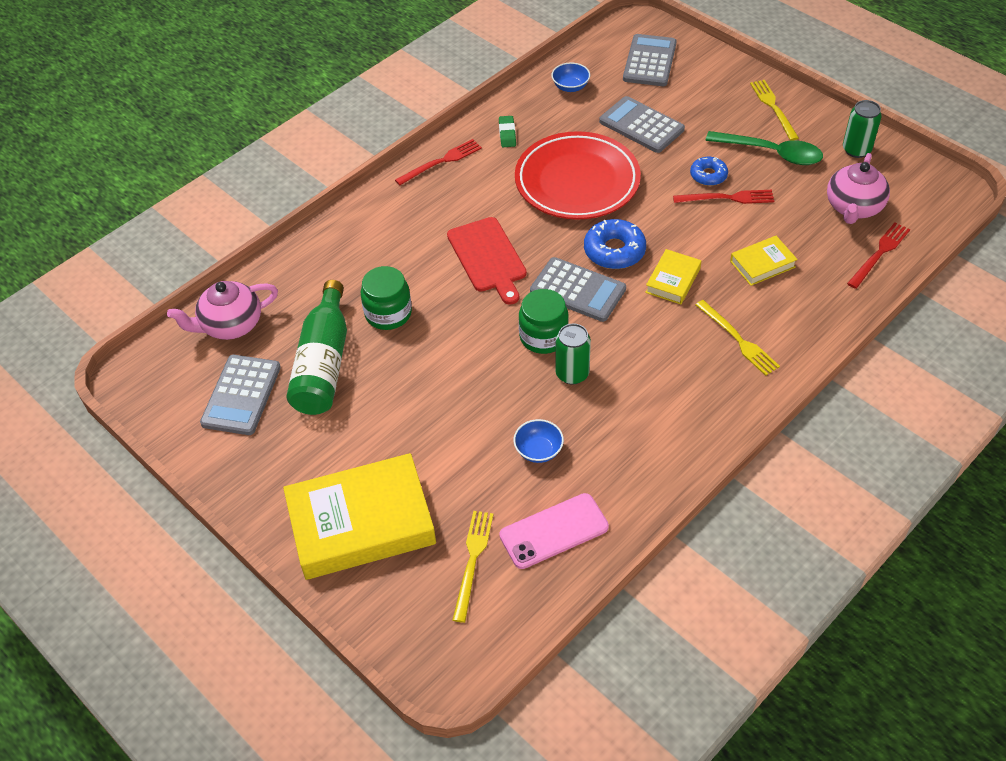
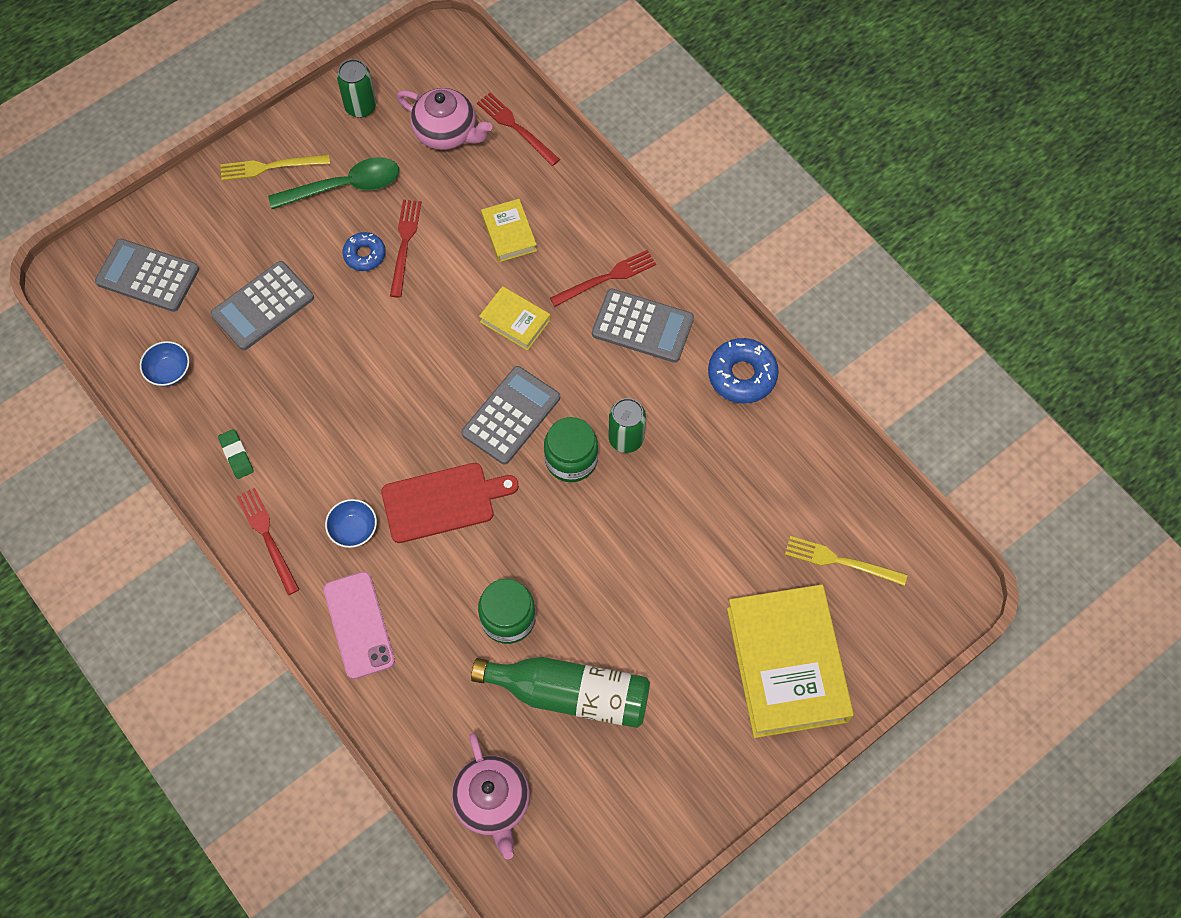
camera: 85 degrees left, 15 degrees up
(241, 395) = (602, 788): grey calculator -> grey calculator (642, 326)
(507, 134) = (236, 455): green eraser -> green eraser turned 60 degrees clockwise
(538, 450) = (719, 484): blue bowl -> blue bowl (353, 530)
(554, 531) = (814, 484): pink phone -> pink phone (359, 625)
(577, 181) = (341, 390): red plate -> none
(614, 251) = (460, 369): blue donut -> blue donut (742, 375)
(738, 339) = (606, 278): yellow fork -> red fork
(771, 153) = (344, 186): green spoon -> green spoon turned 45 degrees clockwise

